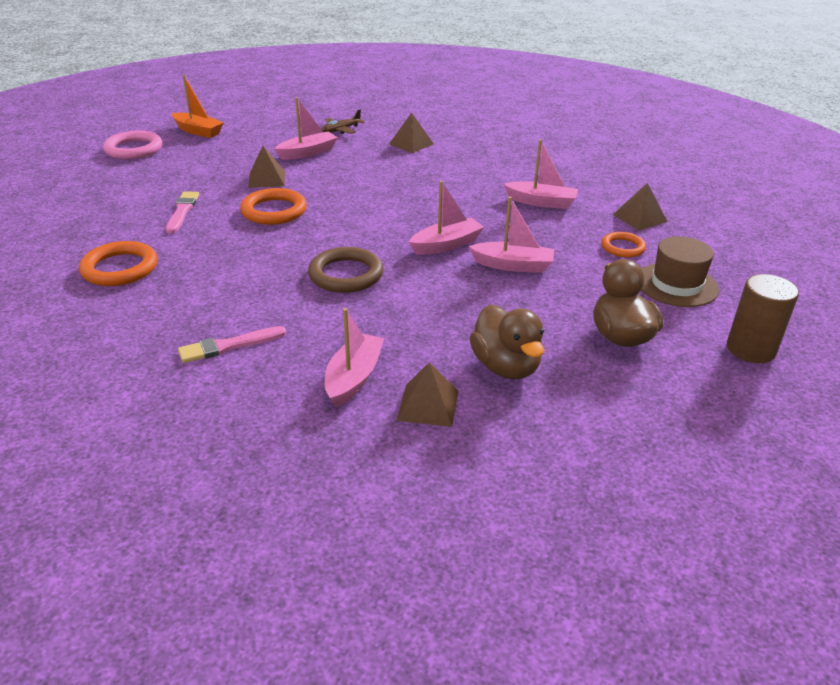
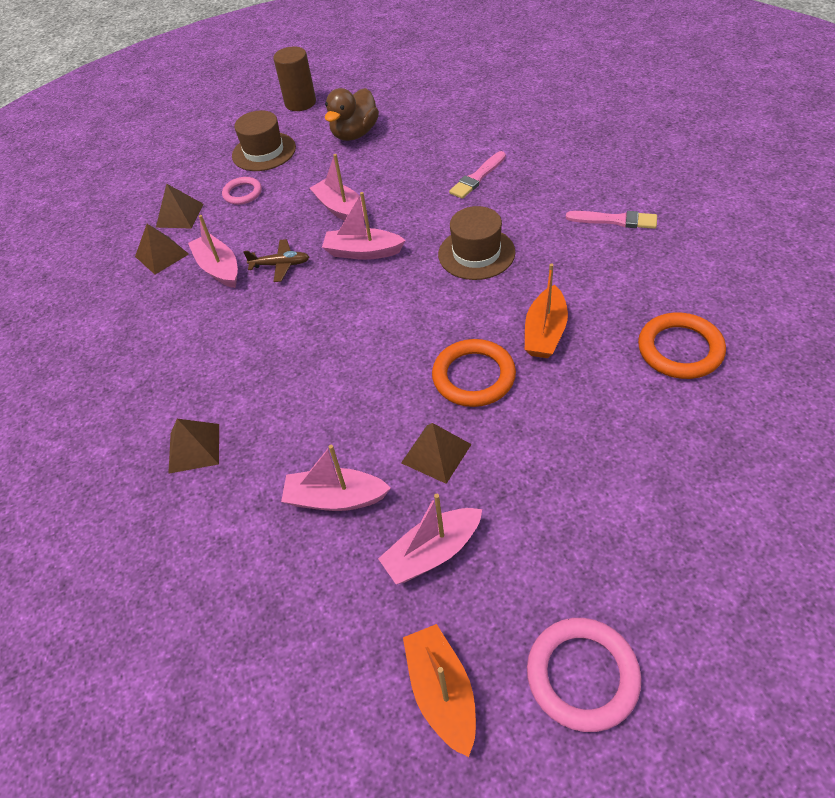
camera: 135 degrees left, 15 degrees up
(182, 211) = (577, 427): pink brush -> pink brush (477, 177)
(239, 246) = (545, 332): none -> orange boat
(341, 130) = (232, 548): brown plane -> brown plane (280, 265)
(346, 274) = (476, 253): brown ring -> brown hat
(354, 378) = (544, 166): pink boat -> pink boat (432, 552)
(428, 405) = (515, 136): brown pyramid -> brown pyramid (161, 255)
(506, 367) = (446, 141): brown duck -> none
(622, 247) = (242, 193): orange ring -> pink ring

